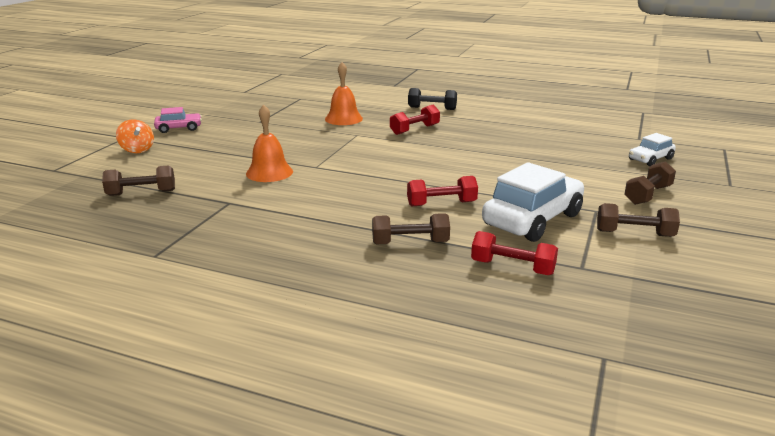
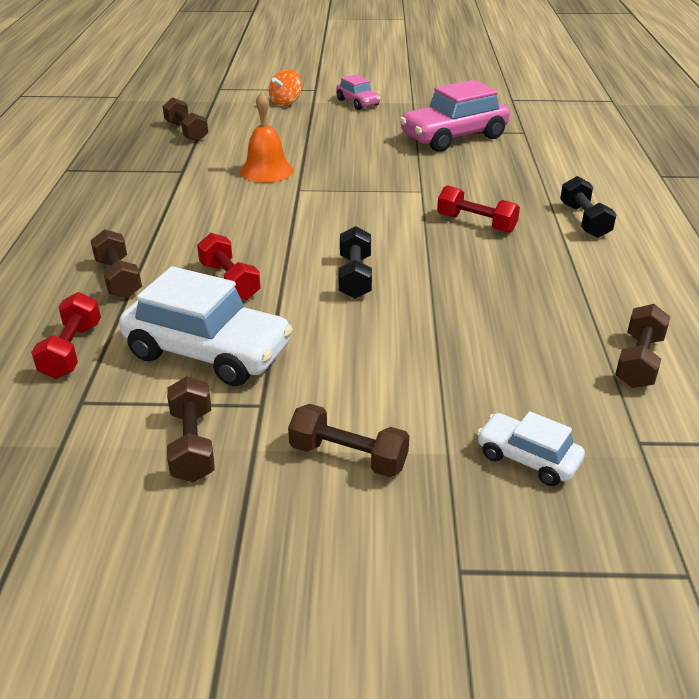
camera: 70 degrees right, 10 degrees up
(284, 114) = (453, 137): none -> pink car
(343, 119) = (472, 172): orange bell -> none
(460, 168) = (355, 277): none -> black dumbbell
(576, 126) = (638, 361): none -> brown dumbbell

